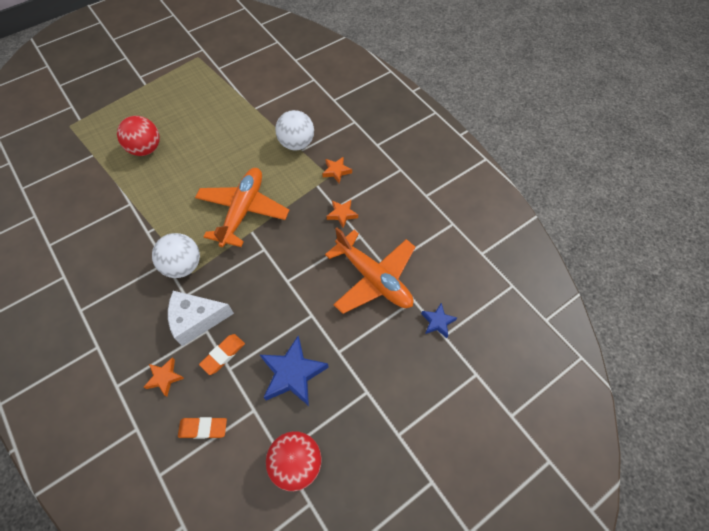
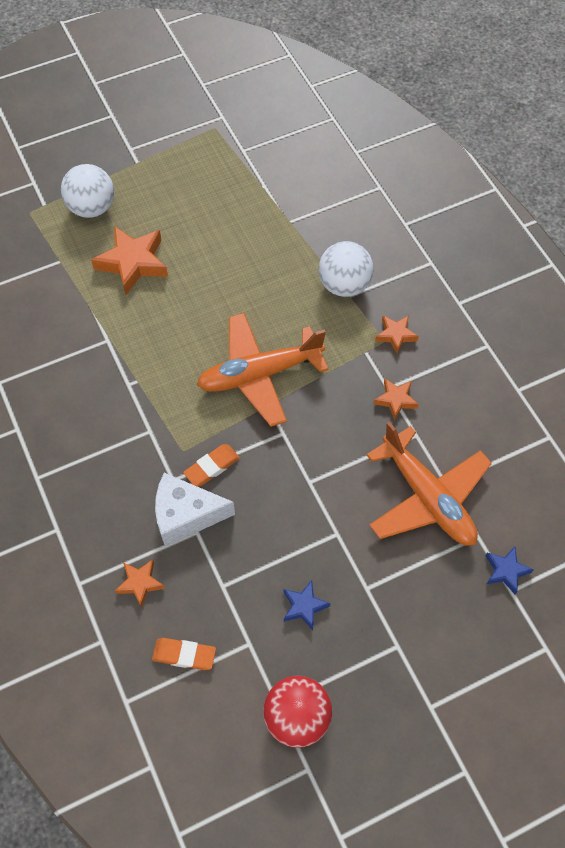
camera: 10 degrees right, 0 degrees up
(146, 149) = (133, 263): red ball -> orange star
(183, 266) = (173, 439): white ball -> white ball (92, 208)
(223, 355) = (216, 567): orange eraser -> orange eraser (212, 467)
(243, 211) = (259, 374): orange plane -> orange plane turned 135 degrees counterclockwise
(293, 374) = (304, 606): blue star -> blue star, size x0.54

